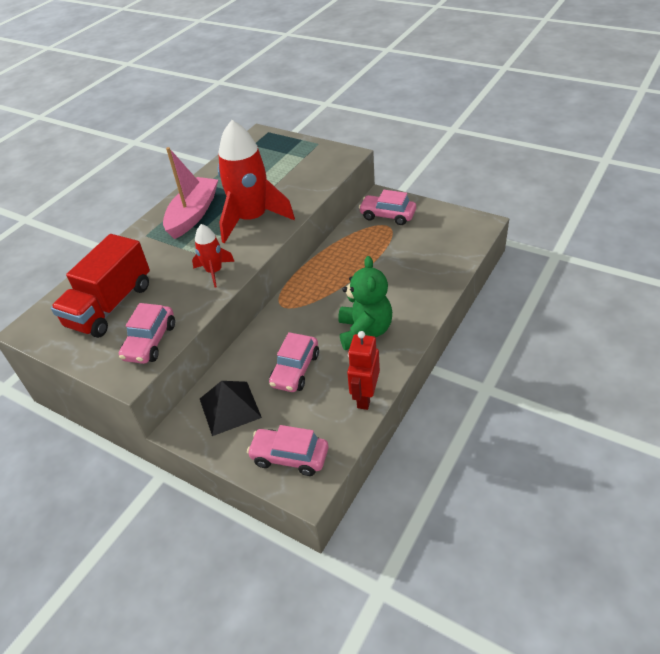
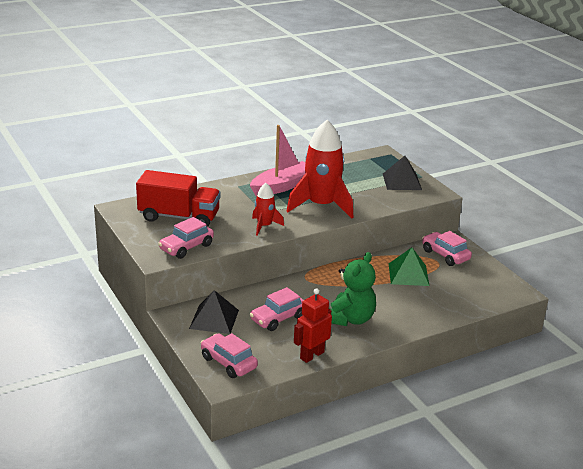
camera: 25 degrees right, 15 degrees down
(110, 306) = (179, 217): red truck -> red truck turned 135 degrees counterclockwise
(305, 157) = (402, 181): none -> black pyramid
(374, 252) = (408, 274): none -> green pyramid

